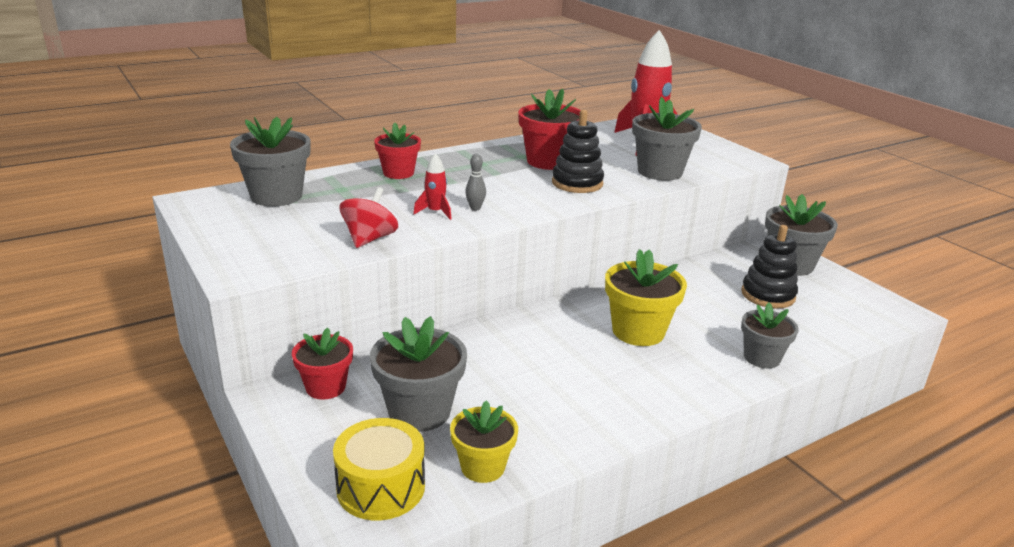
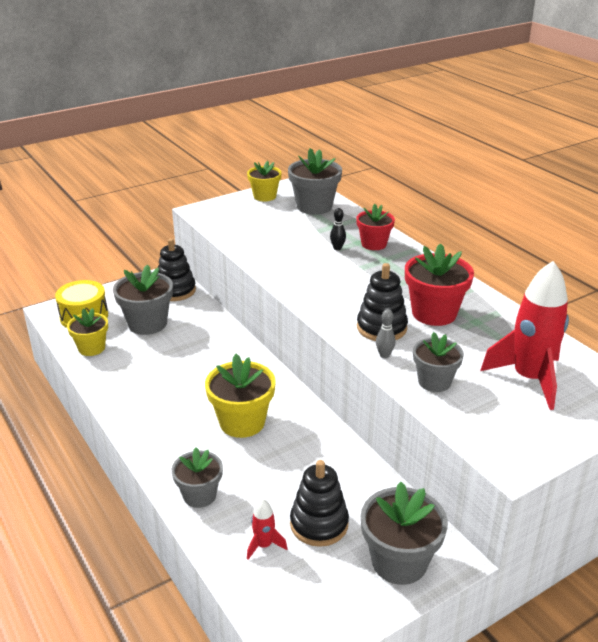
camera: 90 degrees right, 5 degrees up
(218, 225) = (264, 196): none -> yellow flower pot
(325, 387) = (175, 291): red flower pot -> black stacking toy
(369, 239) = (250, 243): red spinning top -> none
(403, 190) = (337, 248): none -> black bowling pin
(435, 212) = (299, 263): red rocket -> red rocket (264, 545)
(475, 208) = (310, 279): grey bowling pin -> grey bowling pin (384, 355)
(660, 172) = (434, 382): grey flower pot -> grey flower pot, size x0.65

